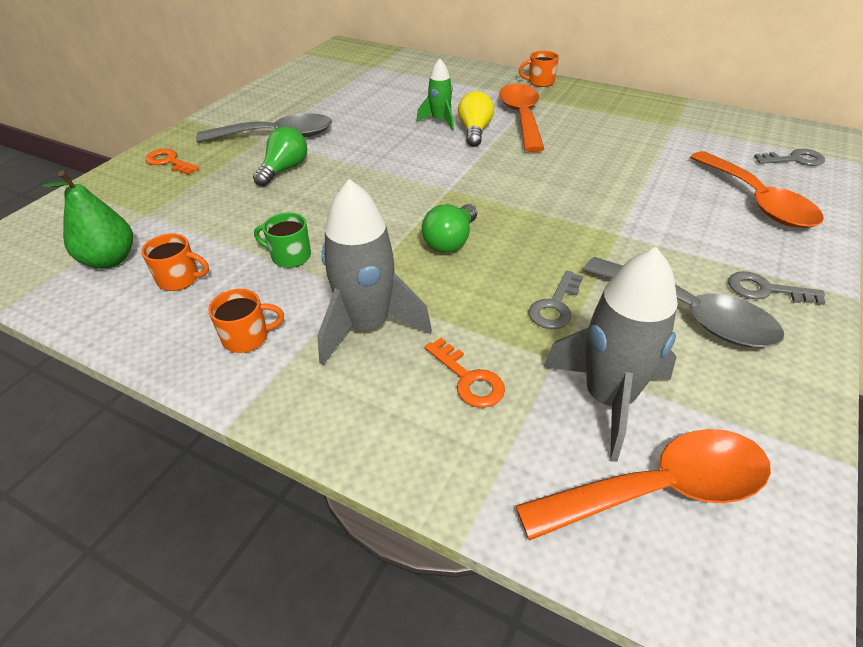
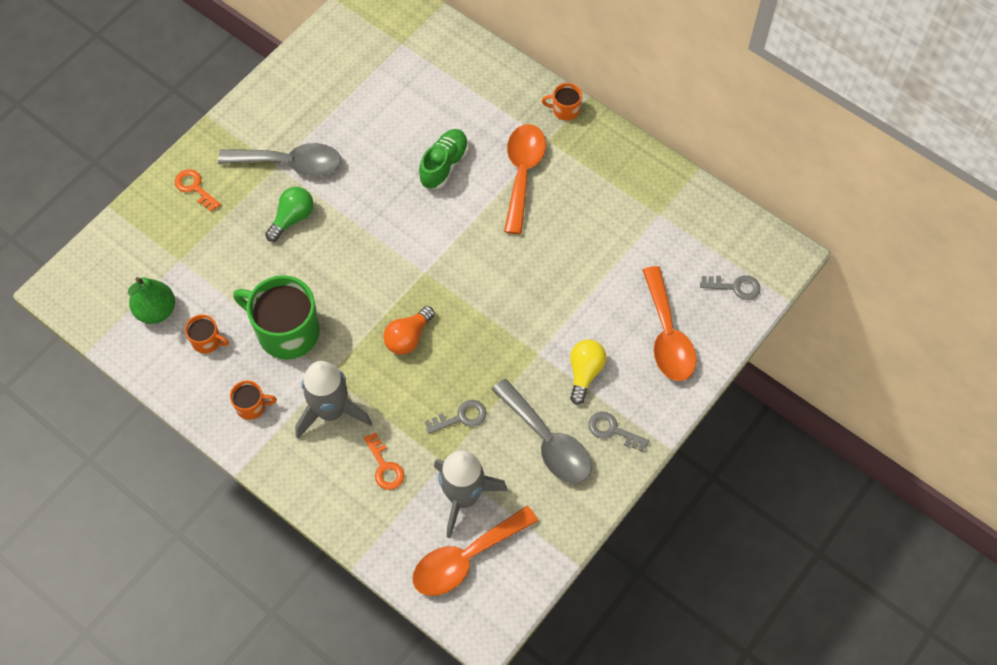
camera: 10 degrees right, 20 degrees up
(290, 256) = (287, 331): green mug -> green mug, size x2.12
(440, 121) = (444, 165): green rocket -> green shoe
(451, 241) = (408, 337): green light bulb -> orange light bulb
(474, 131) = (471, 189): yellow light bulb -> yellow light bulb (584, 373)
(555, 306) = (461, 417): grey key -> grey key turned 150 degrees counterclockwise
(660, 489) = (466, 558): orange spoon -> orange spoon turned 150 degrees clockwise

